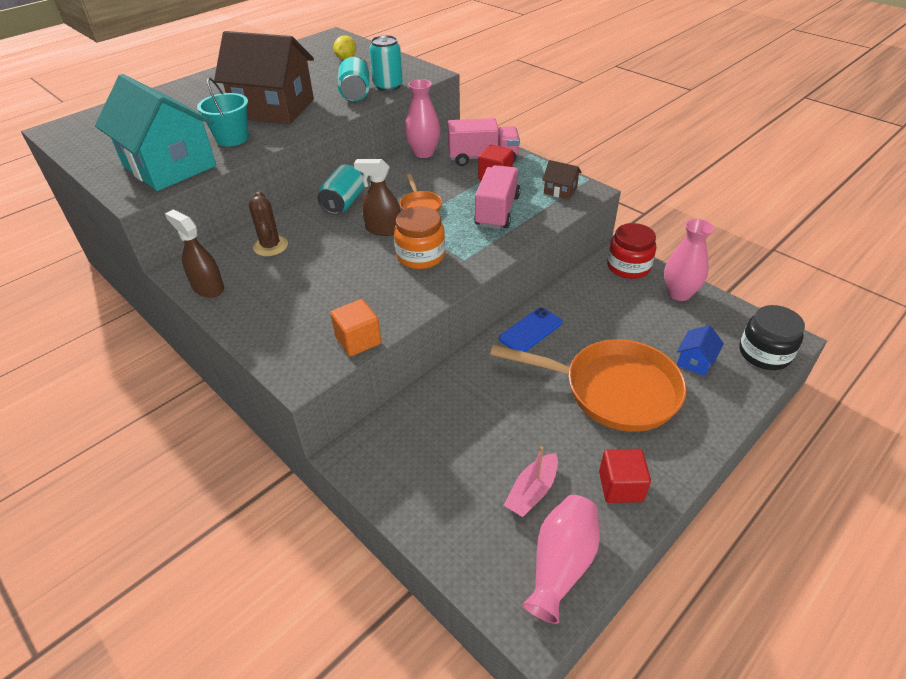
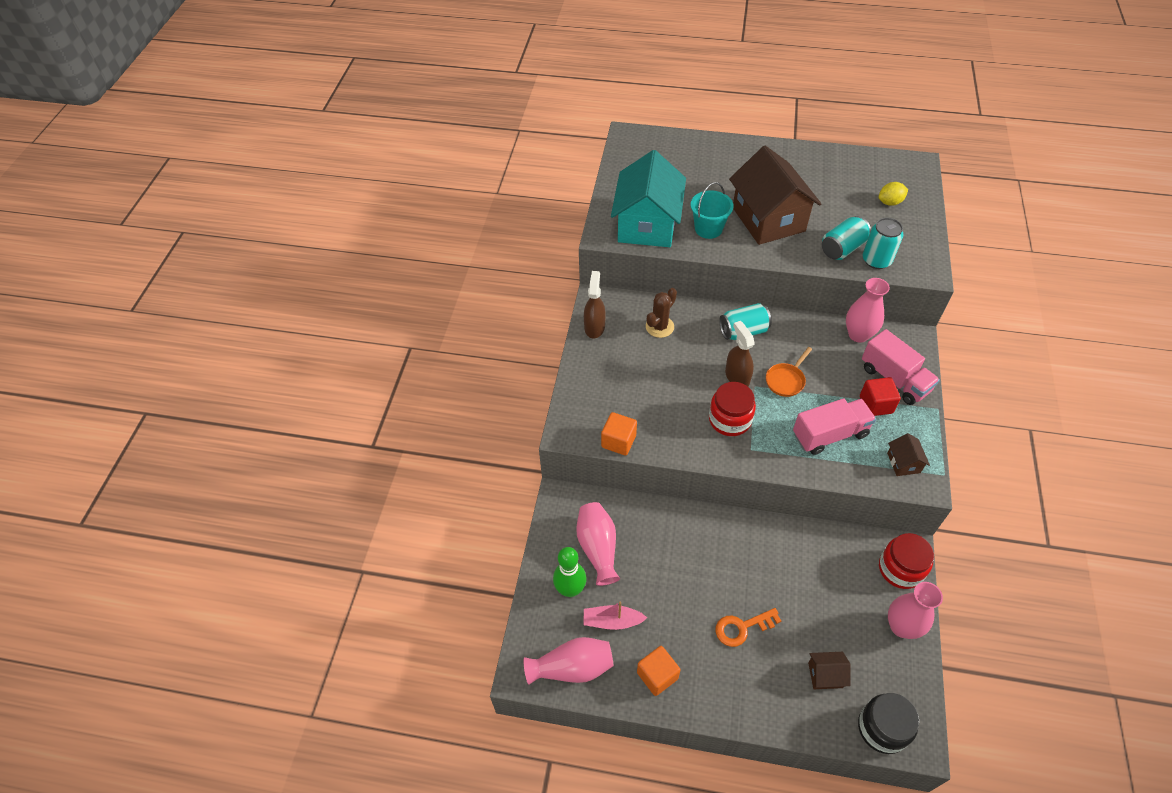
camera: 55 degrees right, 10 degrees up
(420, 256) = (729, 419): orange jar -> red jar
(438, 455) = (598, 548): none -> pink vase
(465, 510) = (570, 589): none -> green bowling pin
(530, 331) = (756, 537): blue phone -> none
(613, 390) = (742, 627): orange pan -> orange key
(620, 486) = (657, 675): red cube -> orange cube
(695, 361) = (825, 675): blue house -> brown house

